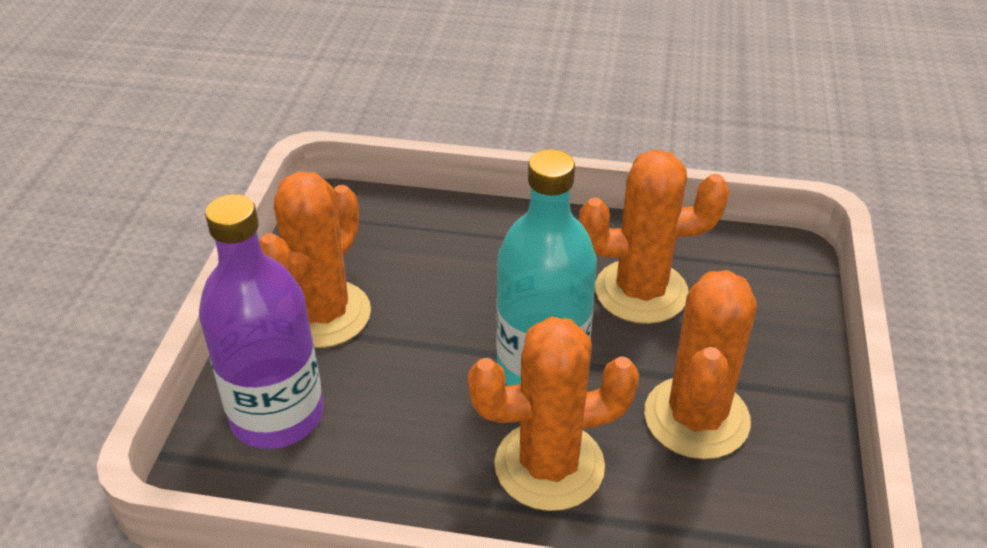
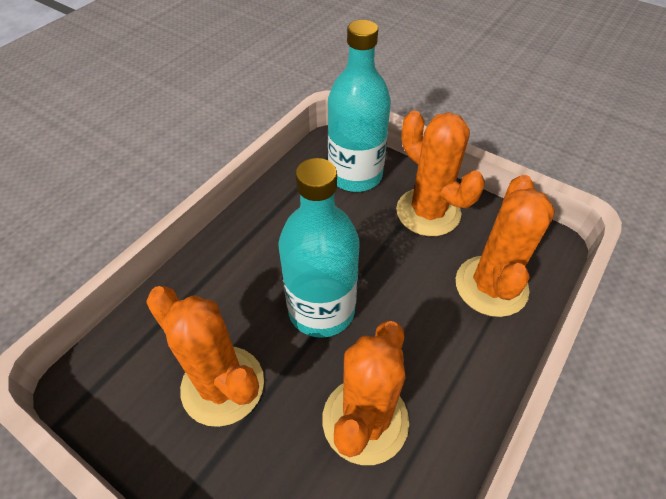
camera: 115 degrees right, 10 degrees up
(277, 415) = (355, 175): purple bottle -> turquoise bottle
(549, 466) = (244, 280): orange cactus -> orange cactus (491, 286)

